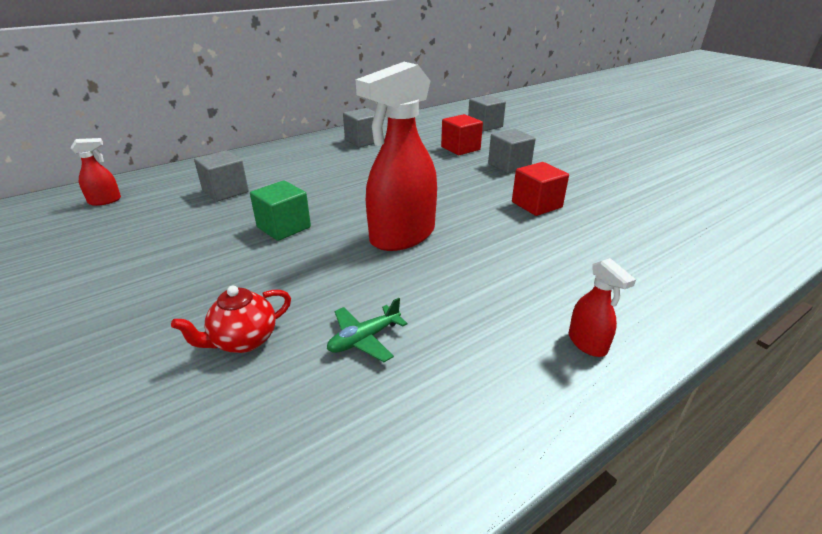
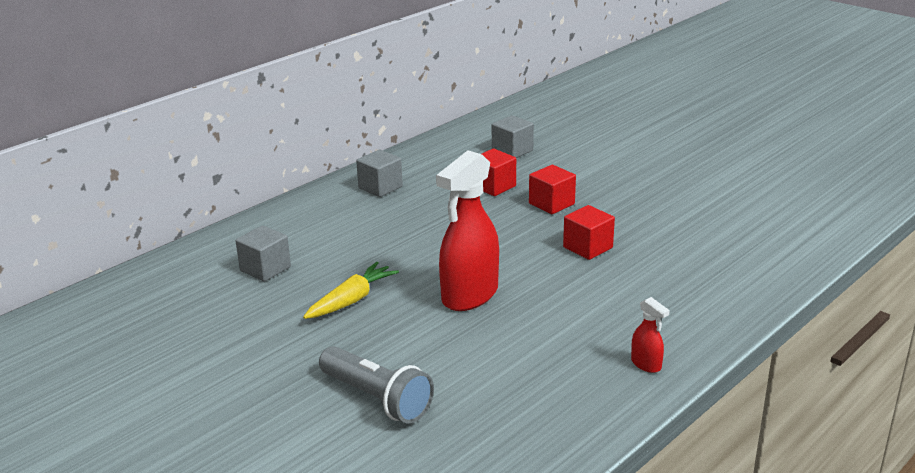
camera: 10 degrees left, 5 degrees down
(105, 201) = (144, 294): red spray bottle -> none
(243, 341) = (377, 398): red teapot -> grey flashlight
(284, 227) = (351, 300): green cube -> yellow carrot
(364, 339) = (473, 384): green plane -> none
(509, 165) = (551, 204): grey cube -> red cube

